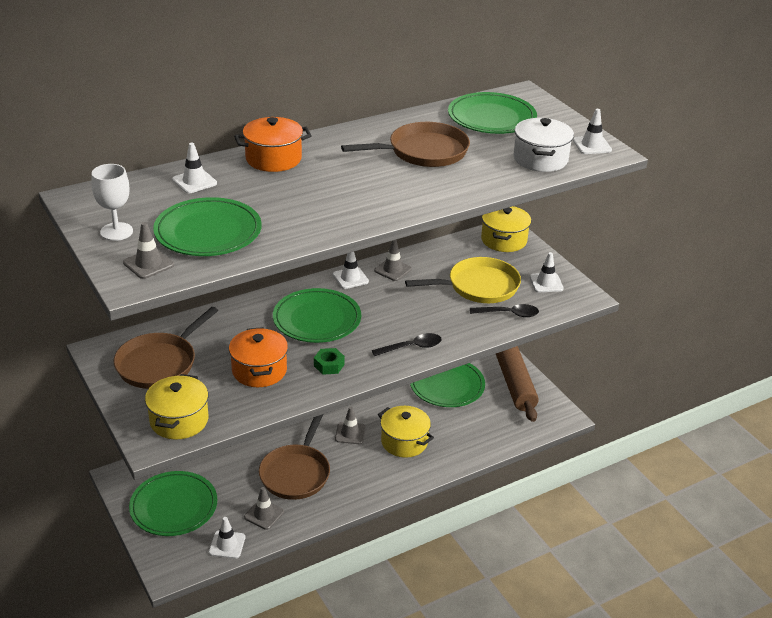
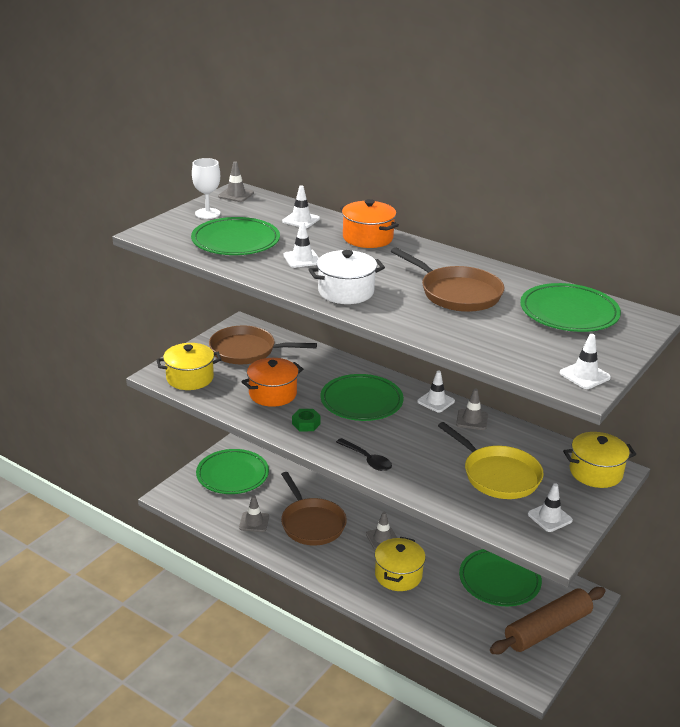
camera: 65 degrees right, 5 degrees down
(148, 264) = (176, 233): grey traffic cone -> grey traffic cone (236, 195)
(227, 545) = (211, 514): white traffic cone -> white traffic cone (302, 259)
(296, 473) = (311, 523): brown pan -> brown pan turned 105 degrees counterclockwise
(508, 314) = (471, 504): black spoon -> none
(540, 159) = (516, 352): white pot -> white pot (346, 292)

